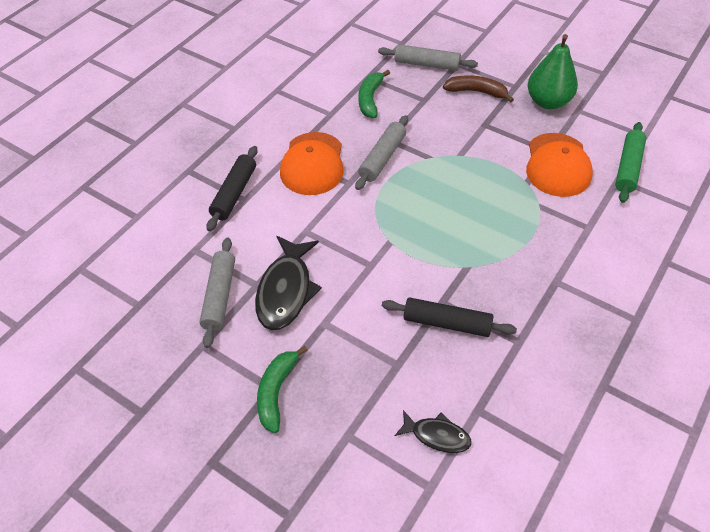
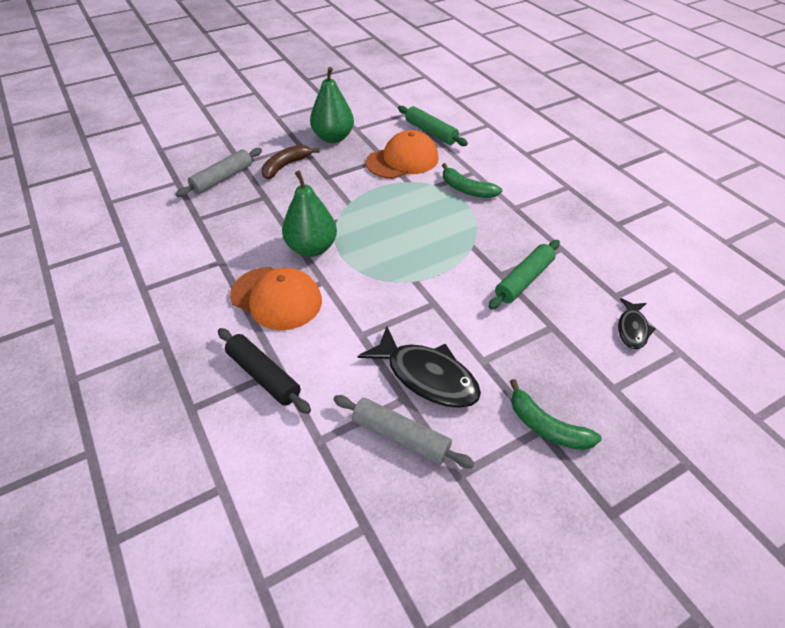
camera: 65 degrees left, 5 degrees down
(370, 99) = (229, 228): green banana -> green banana (466, 189)
(382, 158) = (312, 248): grey rolling pin -> green pear
(437, 435) = (632, 329): black fish -> black fish turned 150 degrees clockwise
(447, 323) = (523, 280): black rolling pin -> green rolling pin
(557, 165) = (402, 160): orange cap -> orange cap turned 60 degrees counterclockwise

